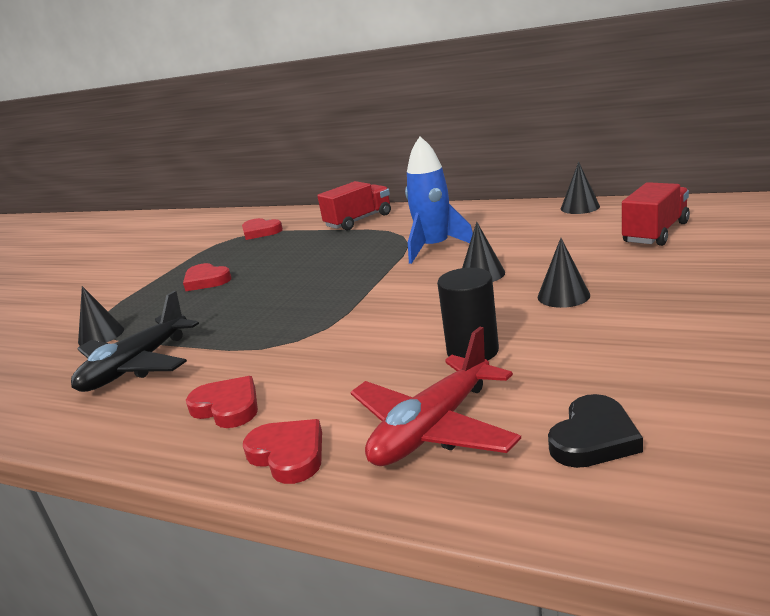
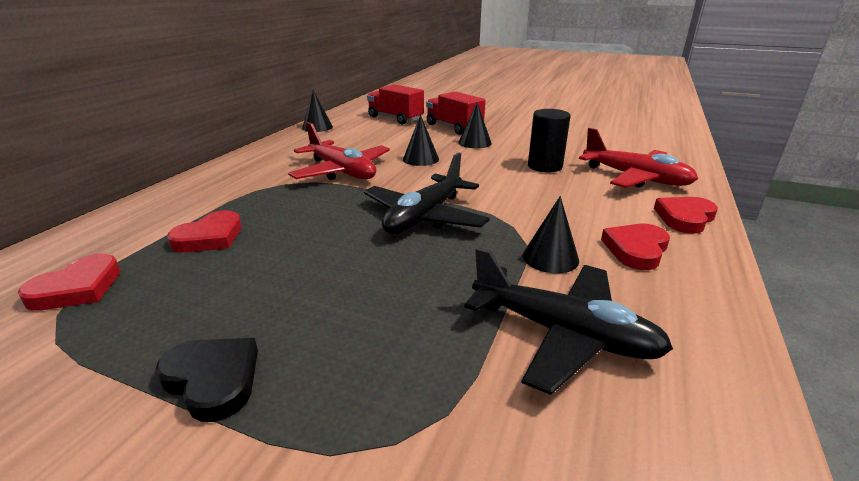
camera: 95 degrees left, 5 degrees up
(101, 335) = (445, 419): black cone -> black cone (550, 257)
(206, 281) = (276, 319): red heart -> red heart (210, 237)
(325, 299) = (424, 217): none -> black plane
(358, 221) = (184, 207): red truck -> red truck (454, 127)
(434, 248) = (342, 171): blue rocket -> red plane
(593, 438) = (630, 149): black heart -> black heart (213, 380)

